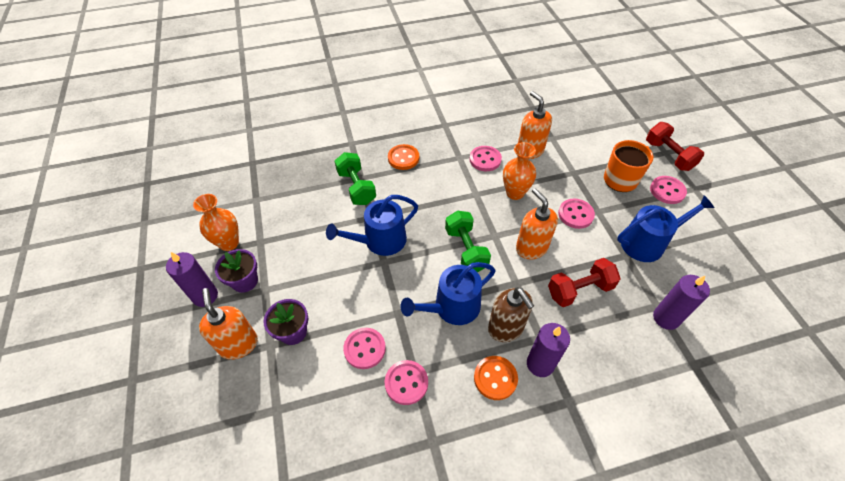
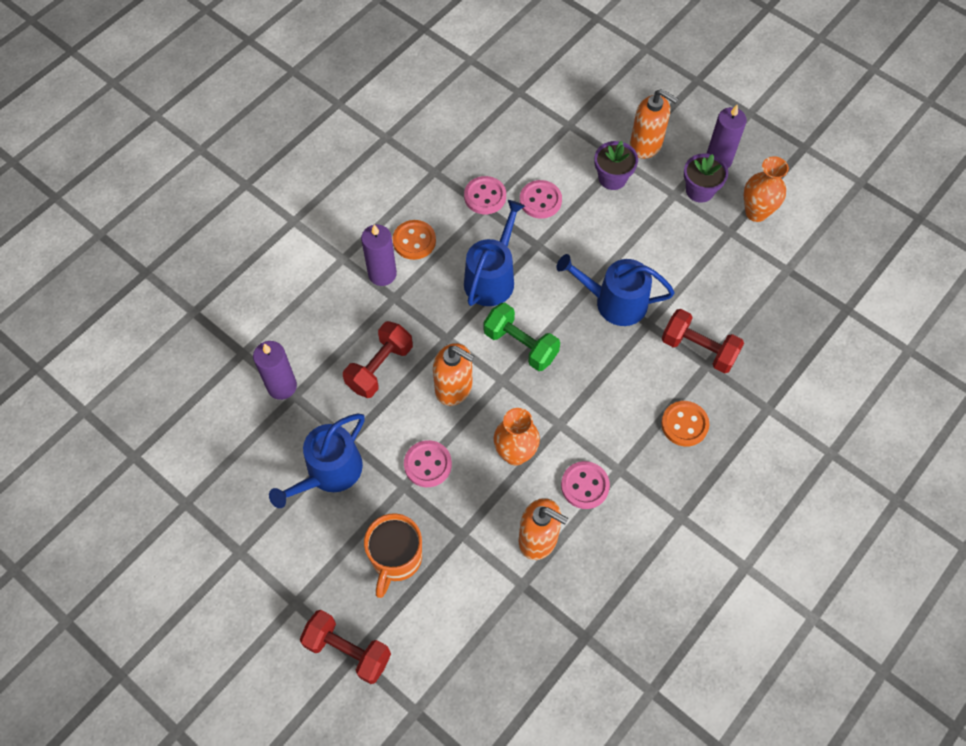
camera: 145 degrees right, 10 degrees up
(356, 187) = (698, 349): green dumbbell -> red dumbbell
(380, 241) = (614, 302): blue watering can -> blue watering can turned 105 degrees counterclockwise
(506, 328) = (430, 287): brown soap dispenser -> none
(667, 191) = (330, 575): pink button -> none

